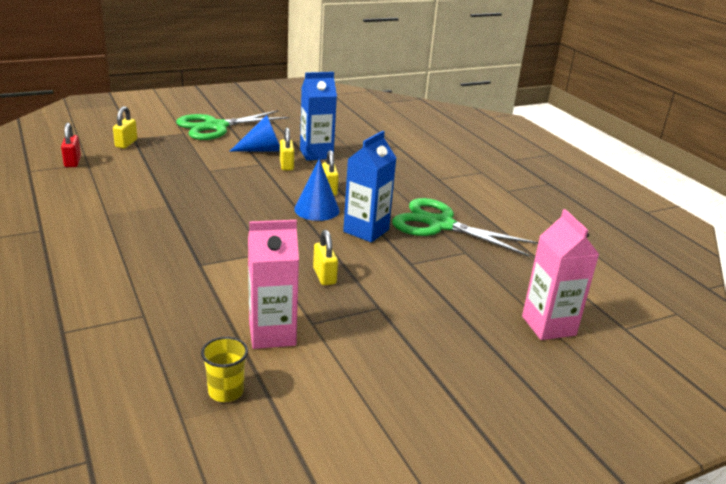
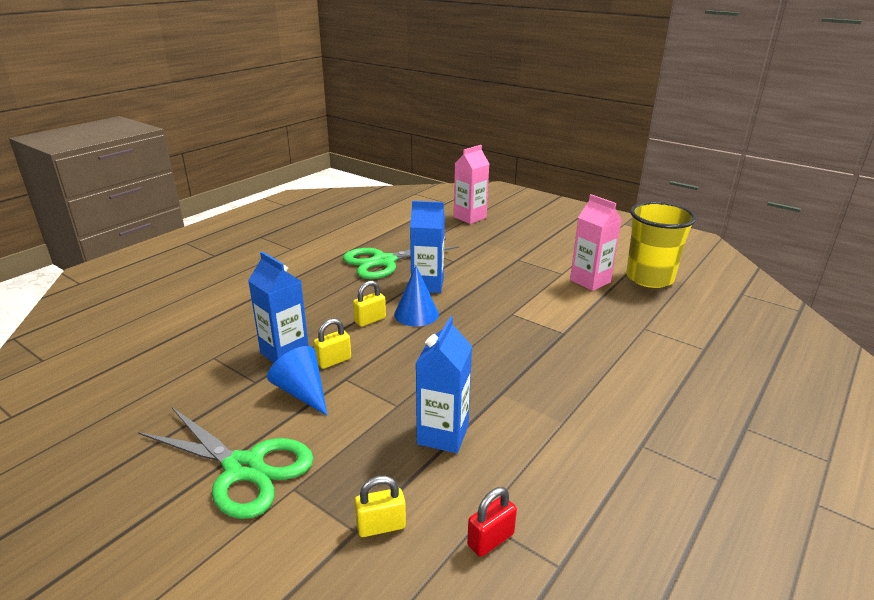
camera: 115 degrees left, 0 degrees up
(161, 174) = (443, 435): none -> blue carton
(226, 391) = (649, 278): yellow cup -> yellow cup, size x2.23
(324, 276) = (509, 283): yellow padlock -> none
(440, 225) = (384, 262): green scissors -> green scissors turned 60 degrees clockwise

